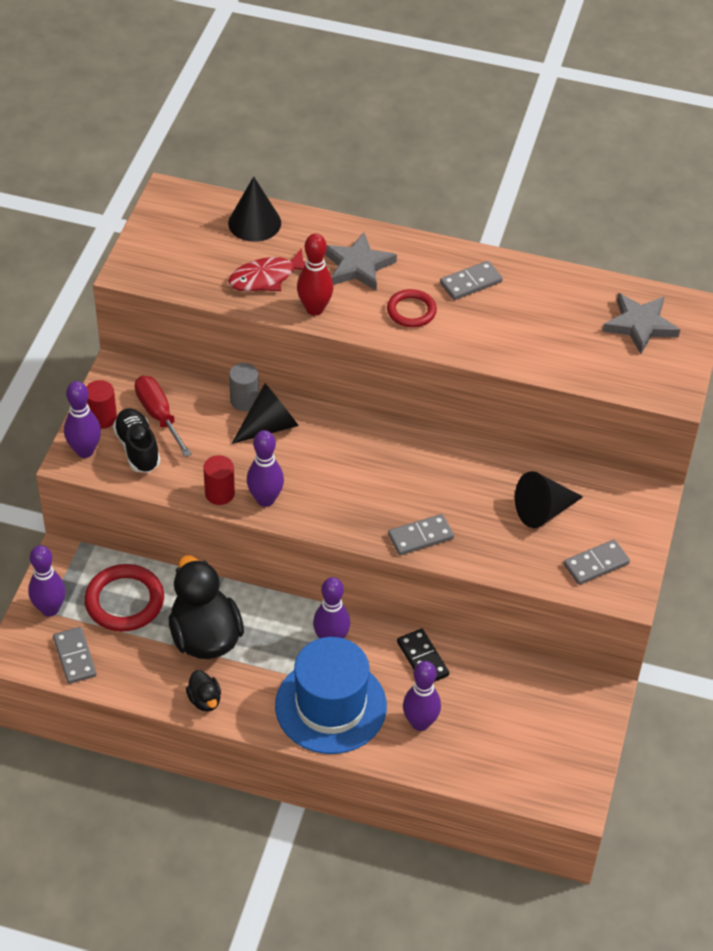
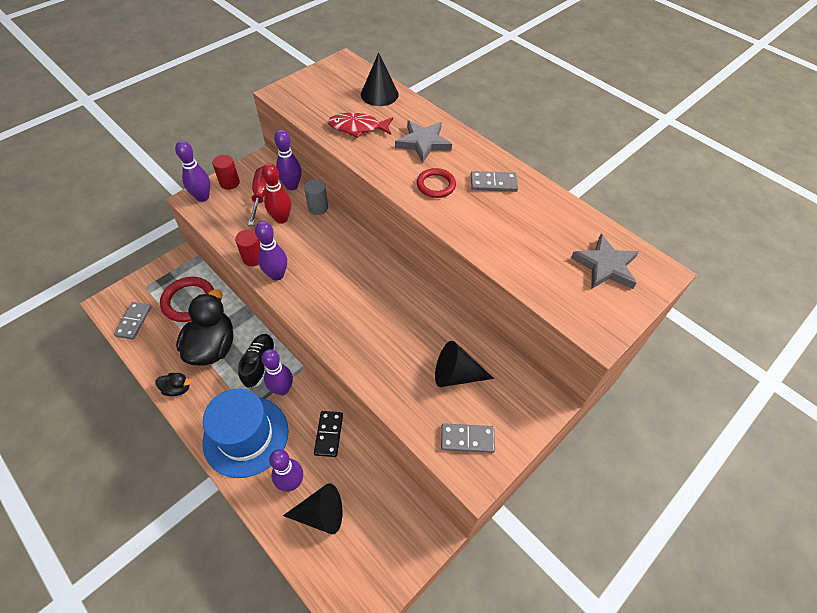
camera: 30 degrees right, 5 degrees up
(50, 609) = (147, 286): purple bowling pin -> purple bowling pin (292, 186)
(137, 448) = (232, 209): black shoe -> black shoe (259, 364)
(205, 700) = (177, 389): black duck -> black duck turned 90 degrees counterclockwise
(269, 426) = (319, 230): black cone -> black cone (320, 514)
(314, 309) = (371, 158): red bowling pin -> red bowling pin (281, 219)
(420, 537) = (354, 350): grey domino -> none

